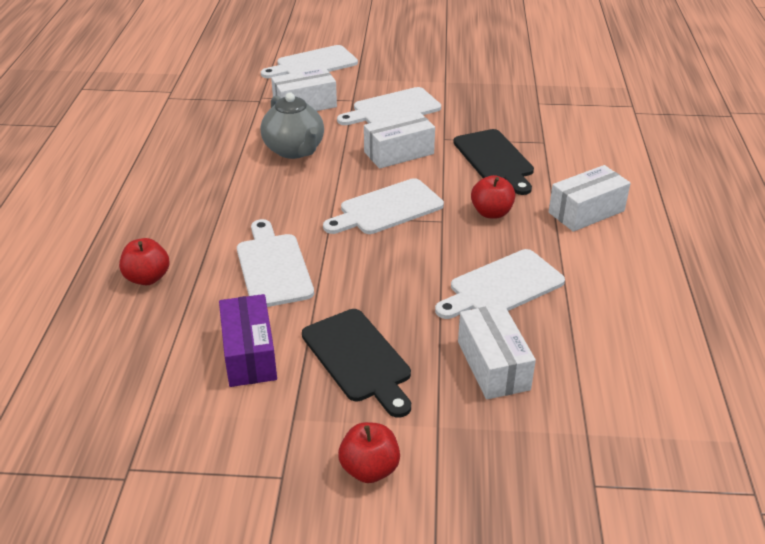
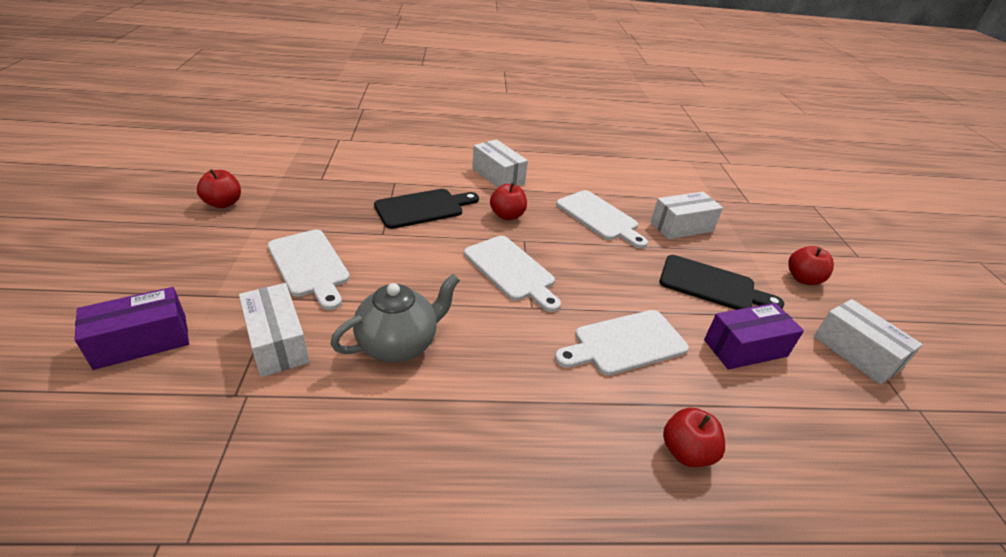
camera: 100 degrees left, 0 degrees up
(313, 64) = (141, 341): white cutting board -> purple box
(358, 359) = (712, 285): black cutting board -> black cutting board turned 60 degrees clockwise
(399, 153) = (409, 262): white box -> white box (856, 353)
(480, 65) = (223, 203): none -> red apple

